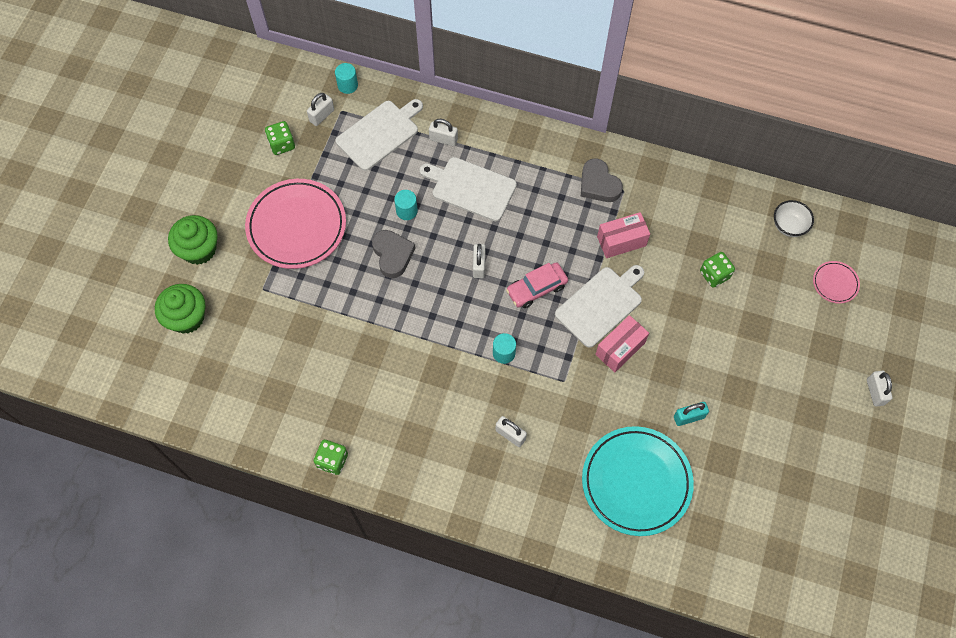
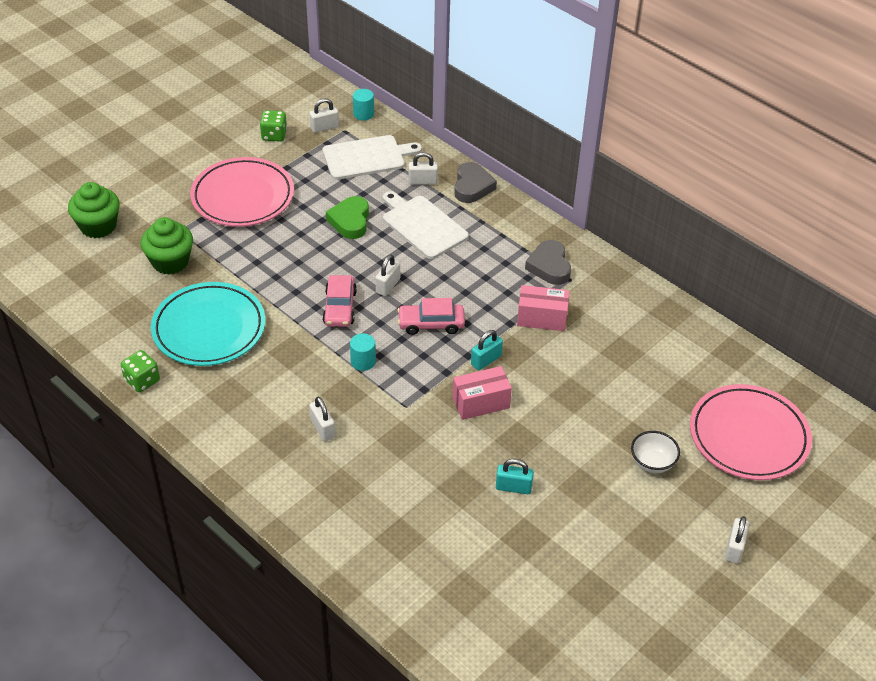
camera: 25 degrees right, 20 degrees down
(199, 249) = (146, 182): green cupcake -> green cupcake (170, 261)
(392, 255) = (313, 248): grey heart -> grey heart (472, 186)
(406, 211) = (350, 221): turquoise cylinder -> green heart
(443, 139) = (423, 181): white padlock -> white padlock turned 45 degrees counterclockwise
(452, 307) = (339, 307): none -> pink car
(601, 304) = (486, 360): white cutting board -> turquoise padlock
(636, 482) = (421, 519): turquoise plate -> turquoise plate (209, 328)
(714, 275) = (620, 380): green dice -> none
(788, 226) = (727, 370): white bowl -> white bowl (652, 463)
(835, 283) = (748, 436): pink plate -> pink plate, size x2.21

